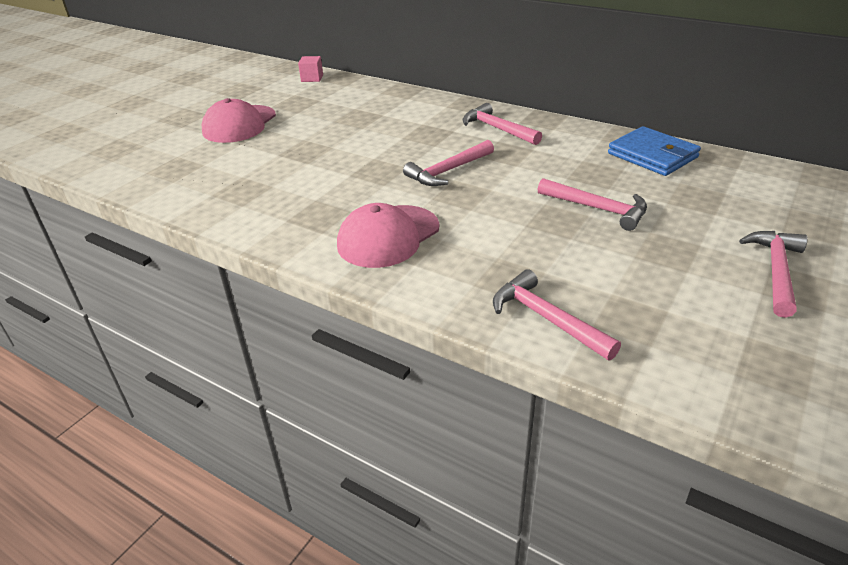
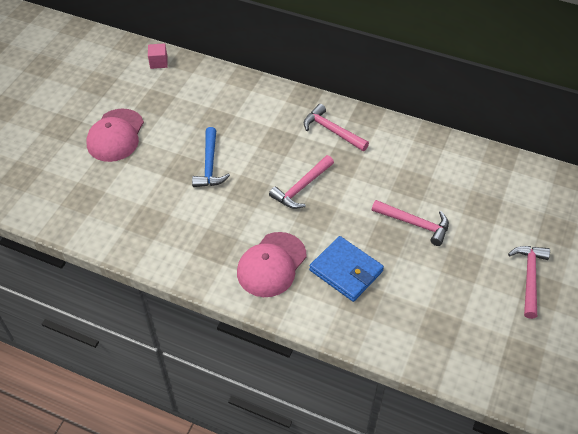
camera: 10 degrees left, 15 degrees up
(339, 149) = (210, 165): none -> blue hammer
(547, 319) = (388, 333): pink hammer -> none
(652, 155) = (452, 159): blue wallet -> blue wallet (346, 271)

